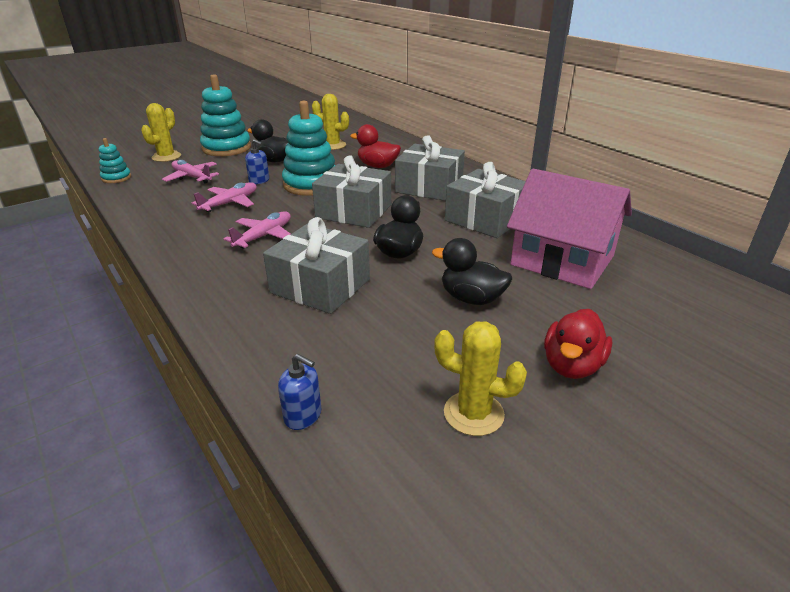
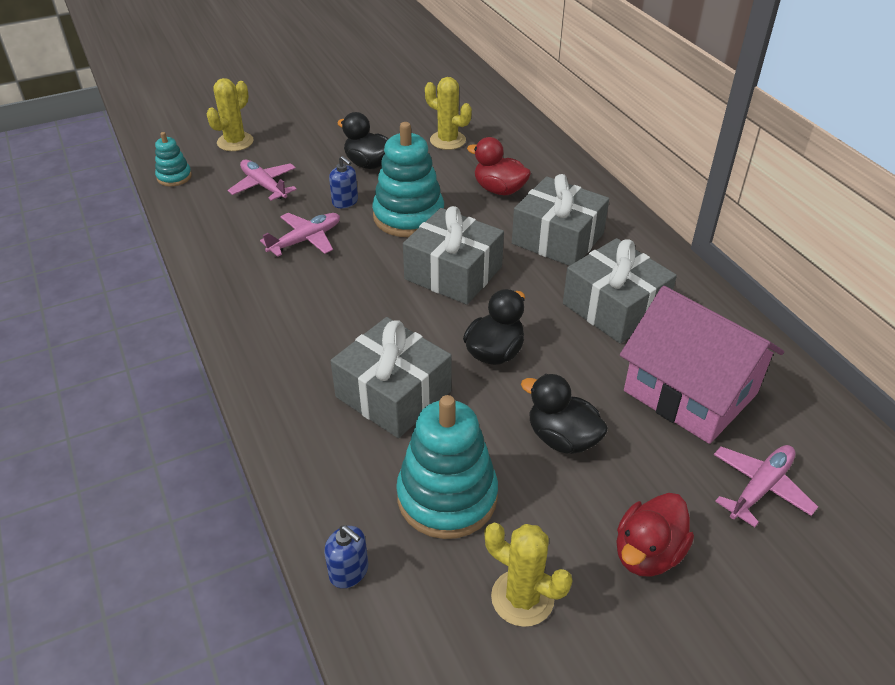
camera: 10 degrees right, 10 degrees up
(226, 148) = (311, 132): turquoise stacking toy -> turquoise stacking toy (447, 497)
(264, 236) = (339, 304): pink plane -> pink plane (760, 488)

